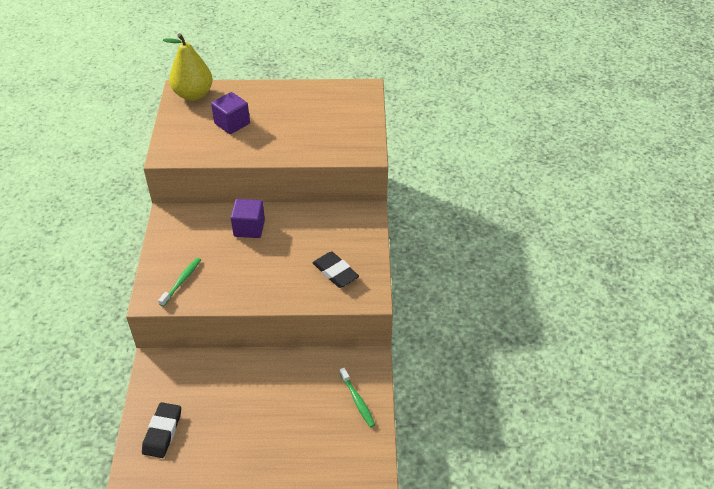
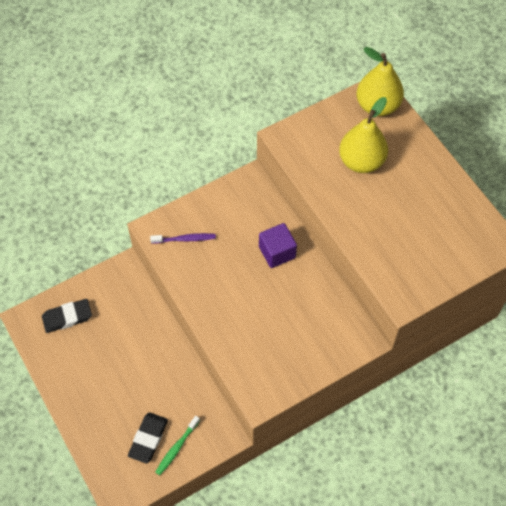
camera: 60 degrees right, 15 degrees up
(182, 281) = (185, 239): green toothbrush -> purple toothbrush
(232, 123) = (361, 161): purple cube -> yellow pear
(335, 272) = (270, 353): black eraser -> black eraser (148, 439)

